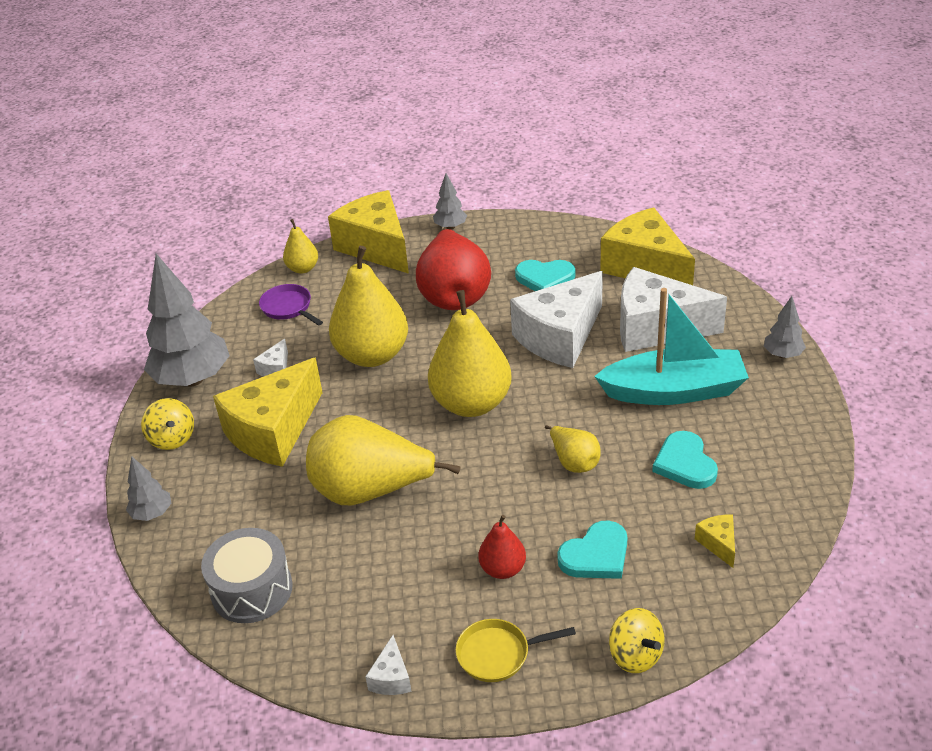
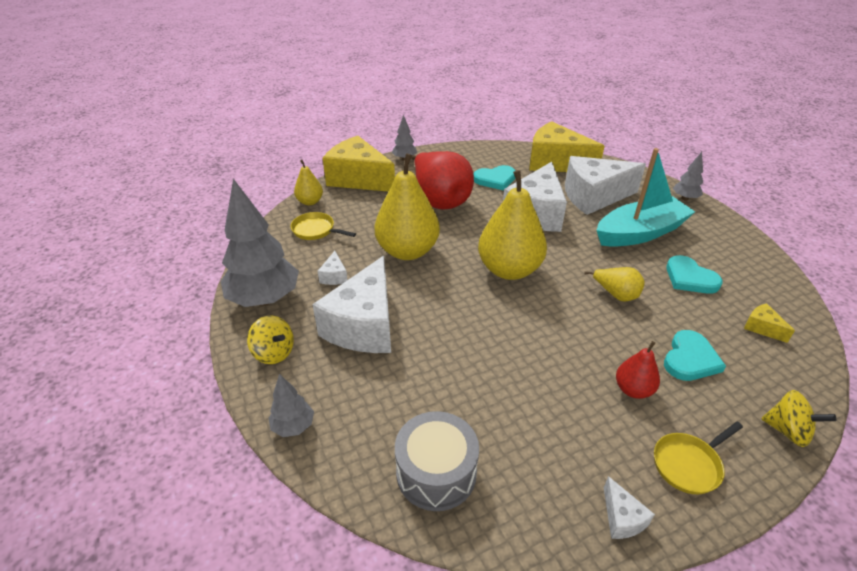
camera: 25 degrees left, 0 degrees up
(273, 431) = (364, 325): yellow cheese -> white cheese
(288, 308) = (316, 230): purple pan -> yellow pan
(371, 491) = (481, 354): yellow pear -> none

